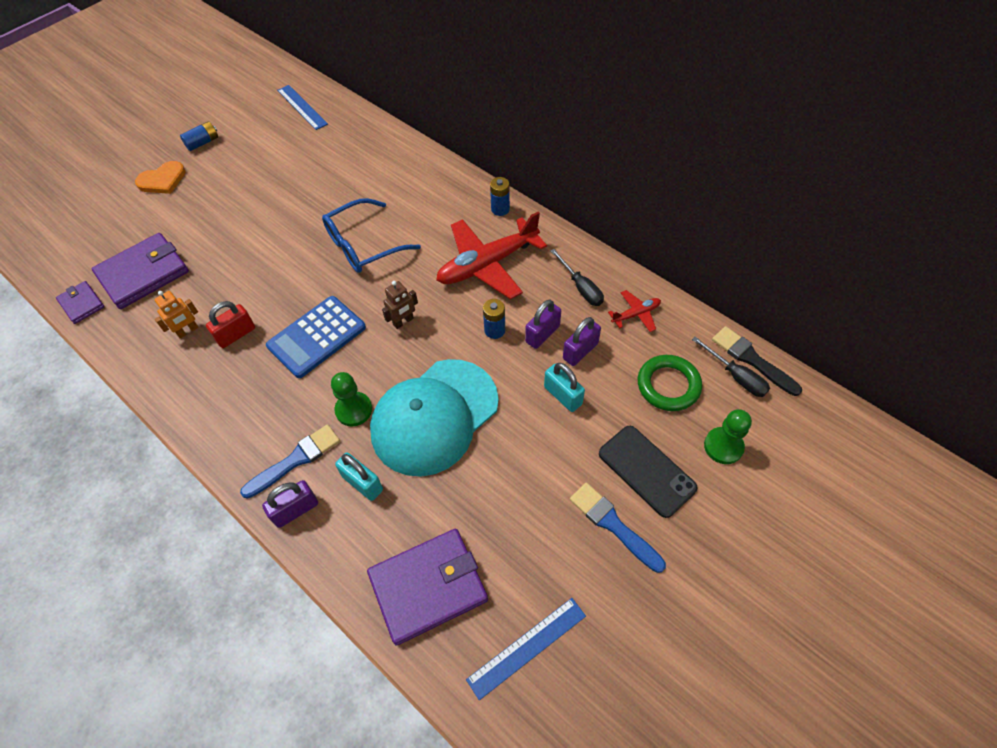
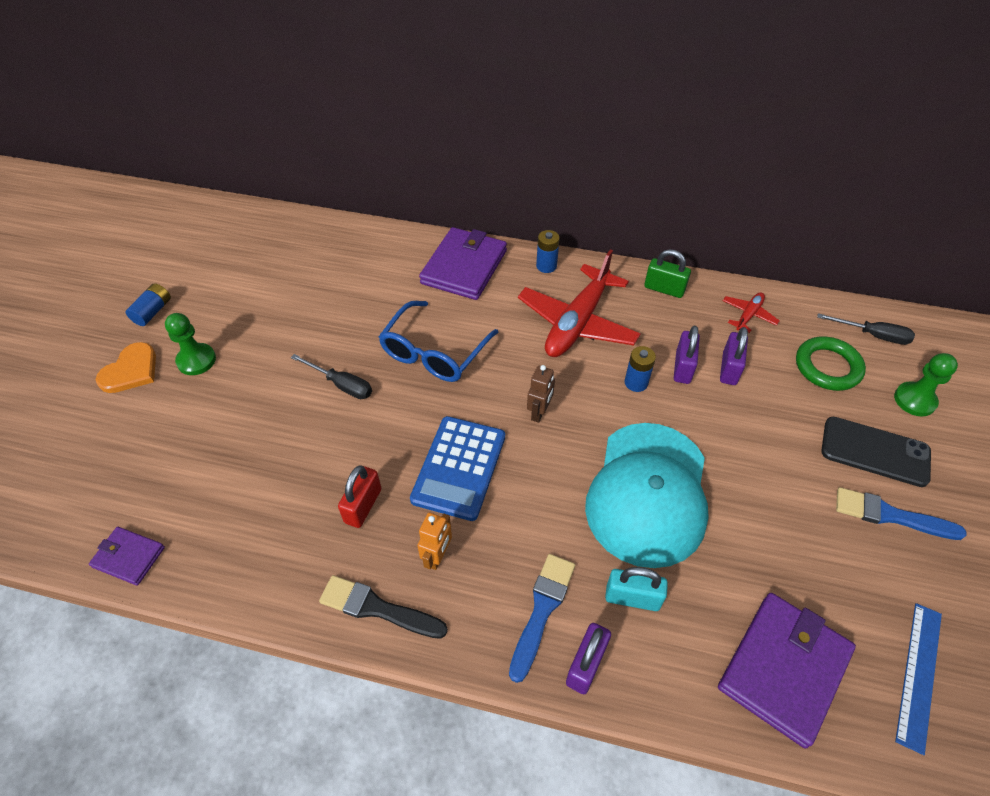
camera: 30 degrees left, 5 degrees down
(143, 273) = (188, 486): purple wallet -> purple wallet (464, 267)
(188, 331) = (299, 527): orange robot -> orange robot (437, 556)
(302, 107) = (249, 235): blue ruler -> none
(354, 410) = (561, 526): green pawn -> green pawn (196, 360)
(563, 395) = (748, 417): turquoise padlock -> none
(581, 264) = (664, 289): none -> green padlock
(581, 287) = (681, 310): black screwdriver -> black screwdriver (341, 385)
(752, 360) = (872, 315): black brush -> black brush (378, 608)

